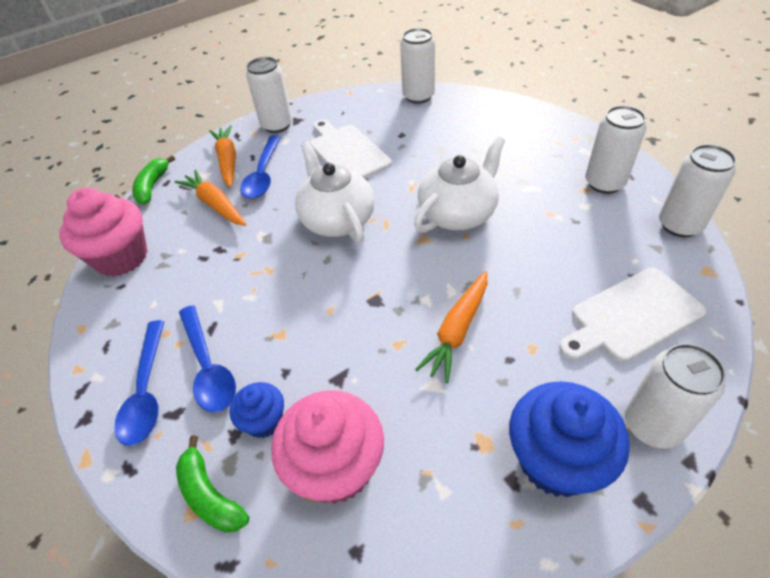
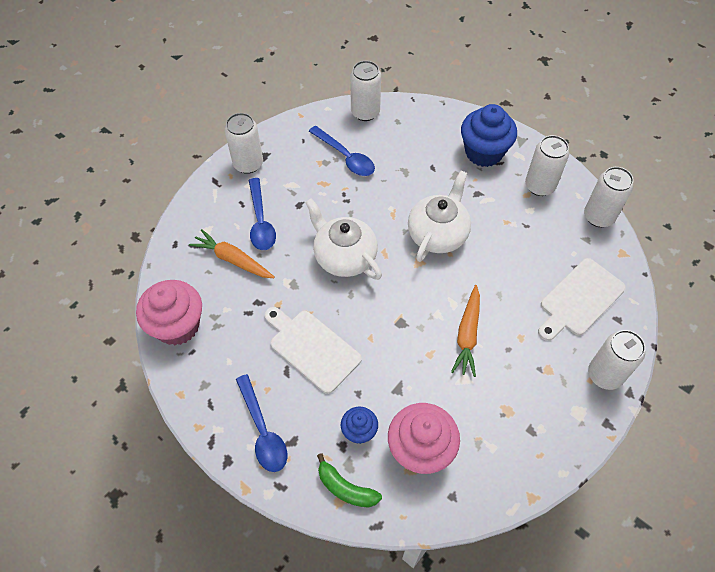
camera: 20 degrees left, 10 degrees up
(152, 186) = (164, 250): green banana -> none
(208, 367) = (300, 402): blue spoon -> blue spoon (346, 157)
(228, 161) = (221, 211): orange carrot -> none
(347, 152) = (325, 185): white cutting board -> white cutting board (312, 348)
(556, 460) = (553, 411): blue cupcake -> blue cupcake (484, 152)

